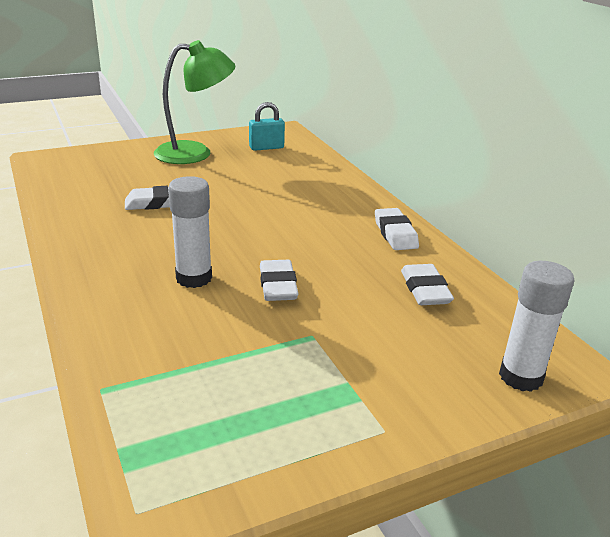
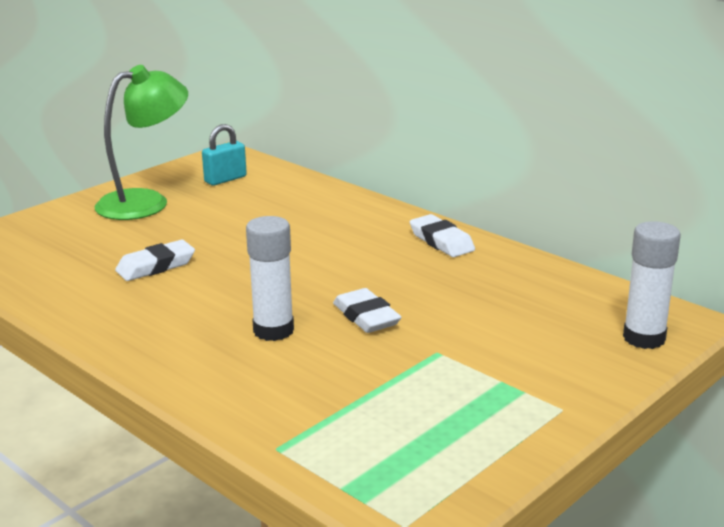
camera: 20 degrees left, 5 degrees down
(425, 290) = (510, 287): white eraser -> none

